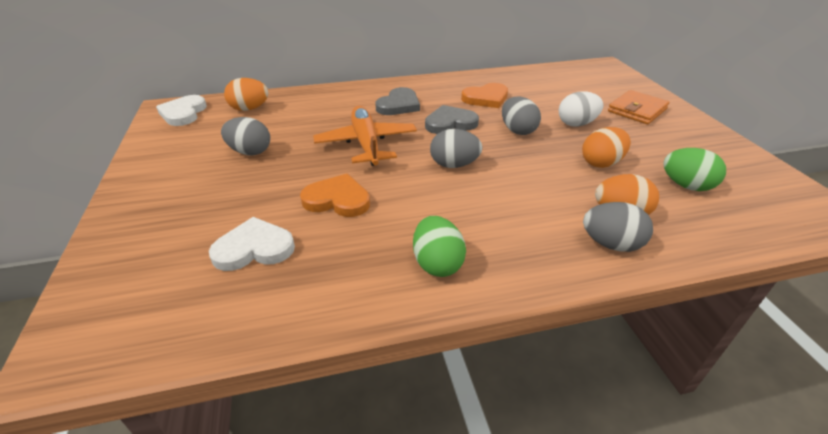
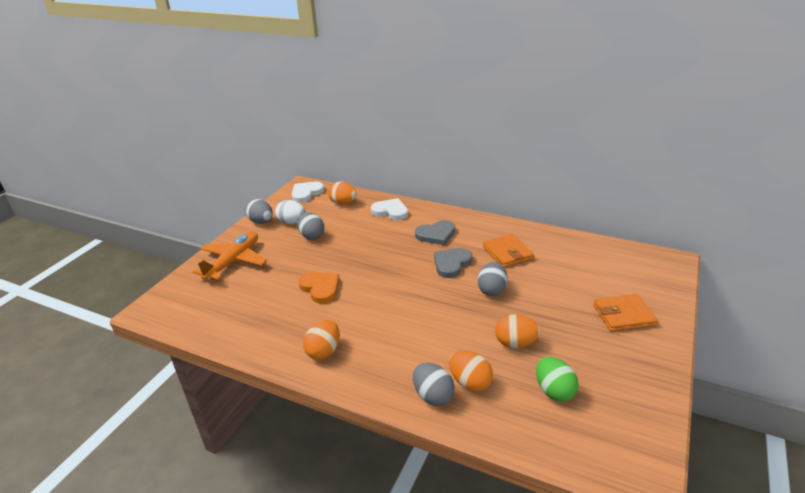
camera: 40 degrees right, 5 degrees down
(254, 248) = (255, 297): white heart -> white heart (390, 211)
(366, 144) = (379, 257): orange plane -> orange plane (234, 261)
(437, 263) = (324, 351): green egg -> orange egg
(450, 123) = (451, 264): grey heart -> grey heart turned 75 degrees counterclockwise
(454, 165) = (412, 296): grey egg -> grey egg (261, 222)
(486, 98) = (507, 253): orange heart -> orange wallet
(576, 124) = (547, 304): white egg -> white egg (292, 222)

